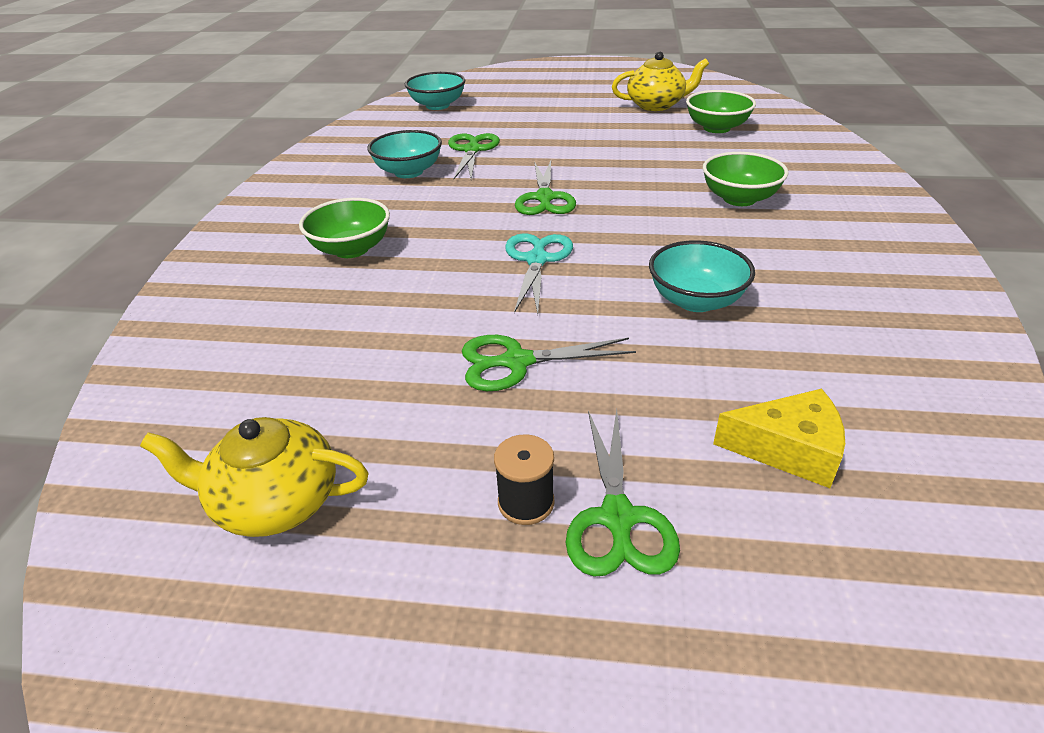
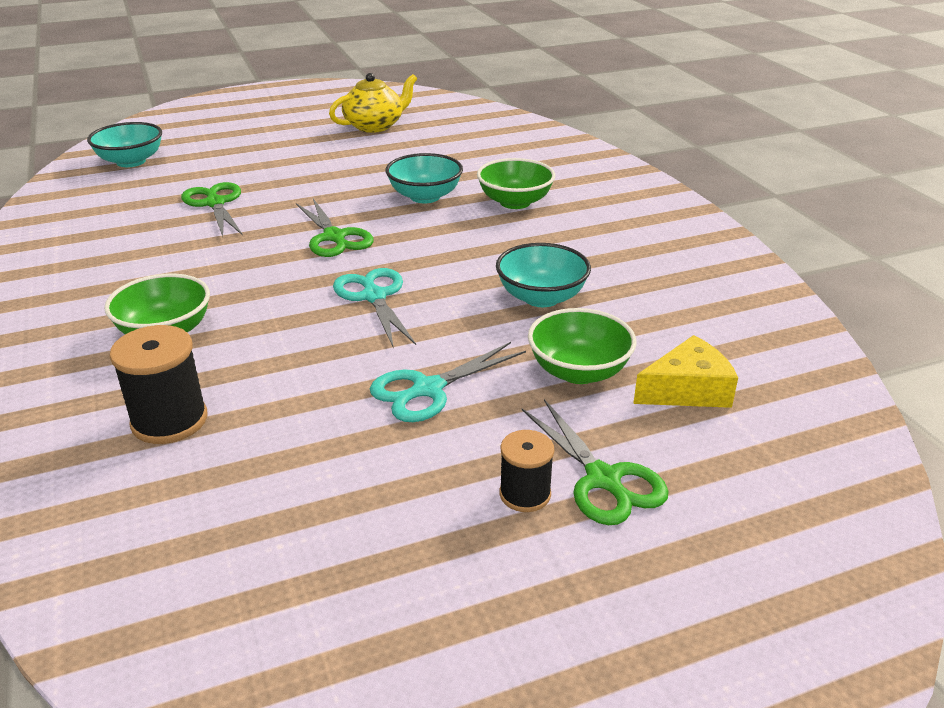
camera: 30 degrees left, 5 degrees down
(275, 501) = (300, 575): yellow teapot -> none
(295, 324) = (169, 420): none -> black spool
(408, 172) = (160, 239): turquoise bowl -> turquoise bowl (425, 196)
(517, 362) = (428, 389): green scissors -> turquoise scissors
(716, 128) = (449, 140): green bowl -> green bowl (578, 371)

